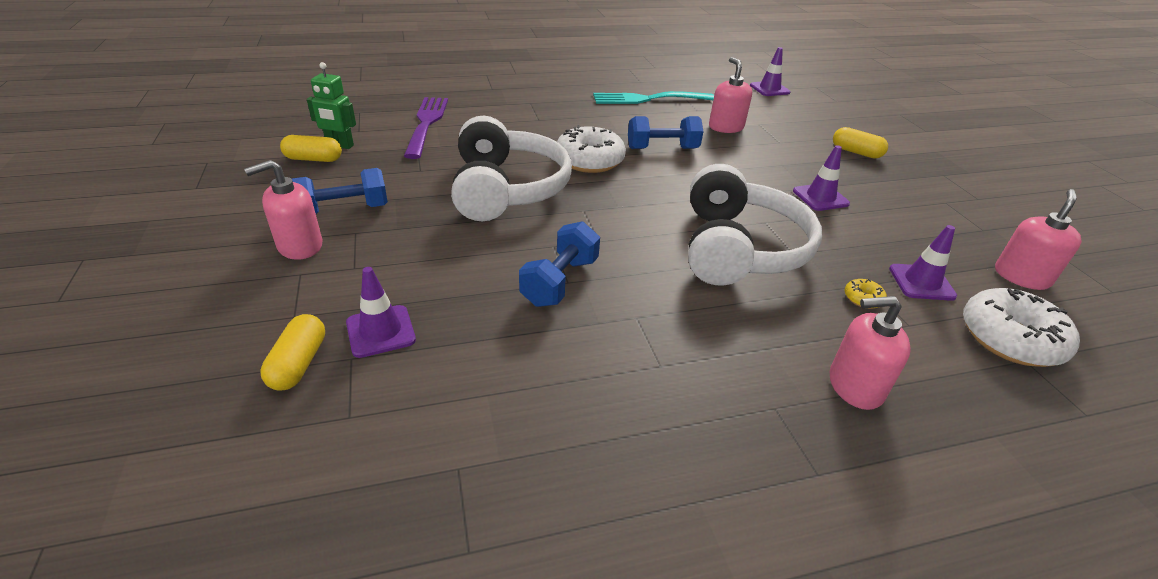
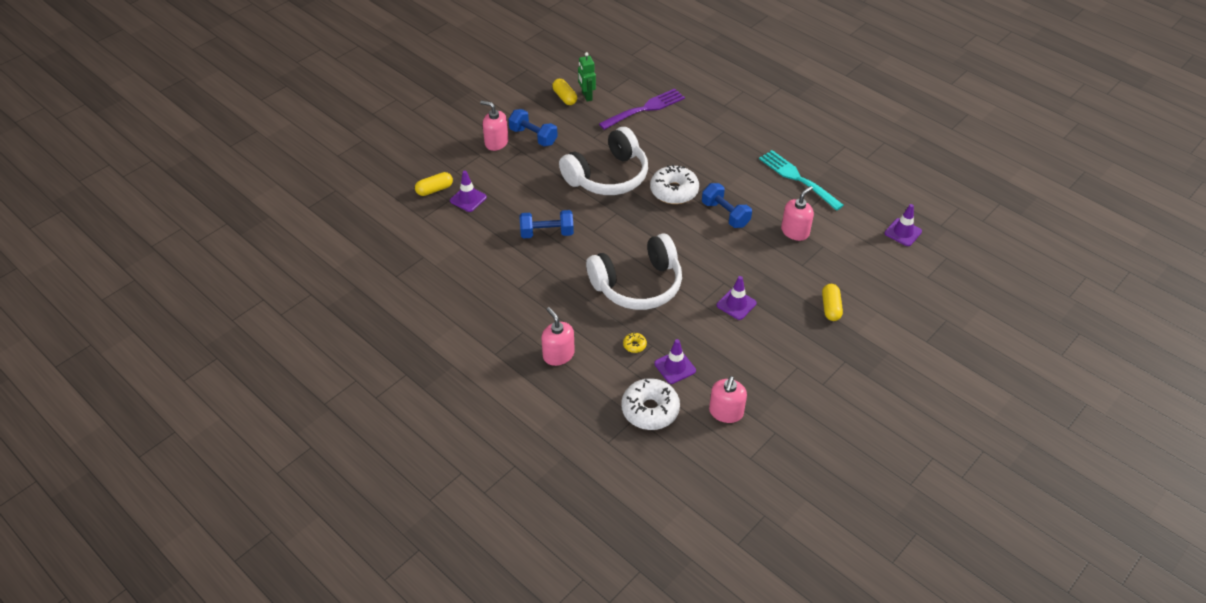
camera: 60 degrees right, 10 degrees up
(1021, 277) = (726, 412): pink soap dispenser -> pink soap dispenser turned 105 degrees clockwise

